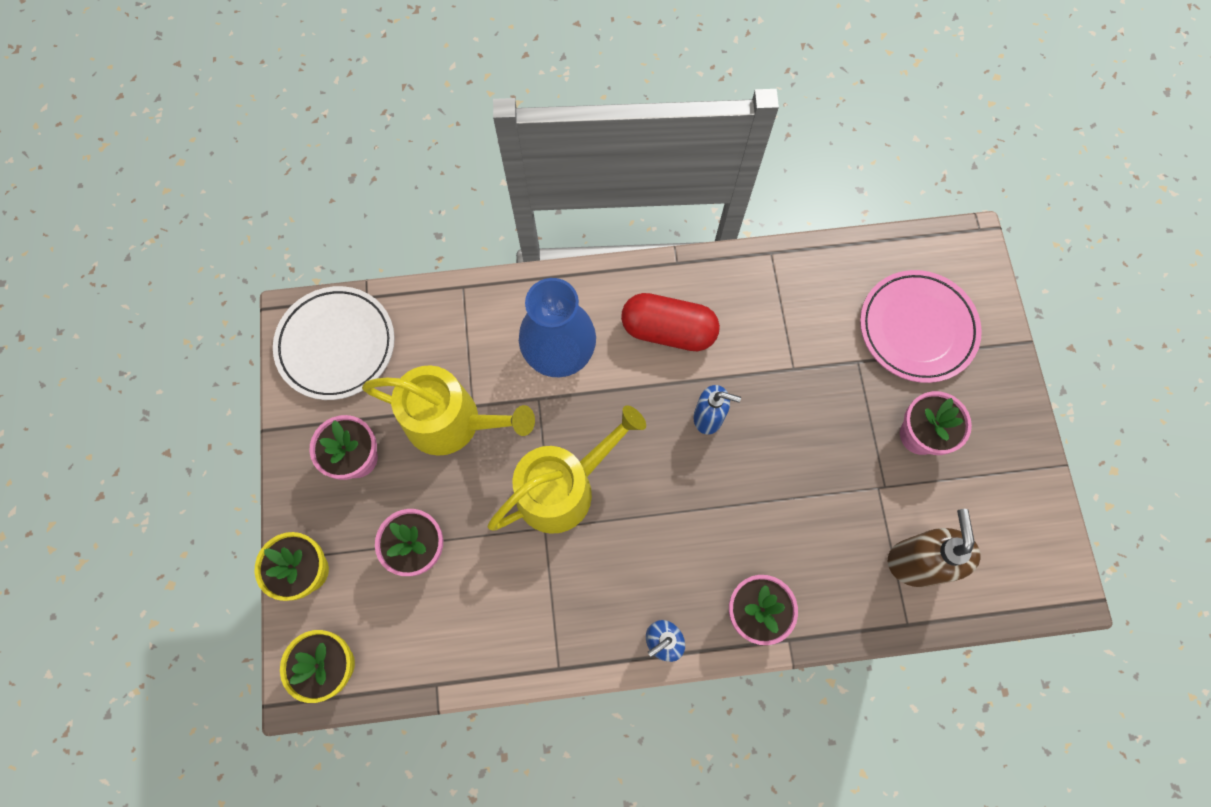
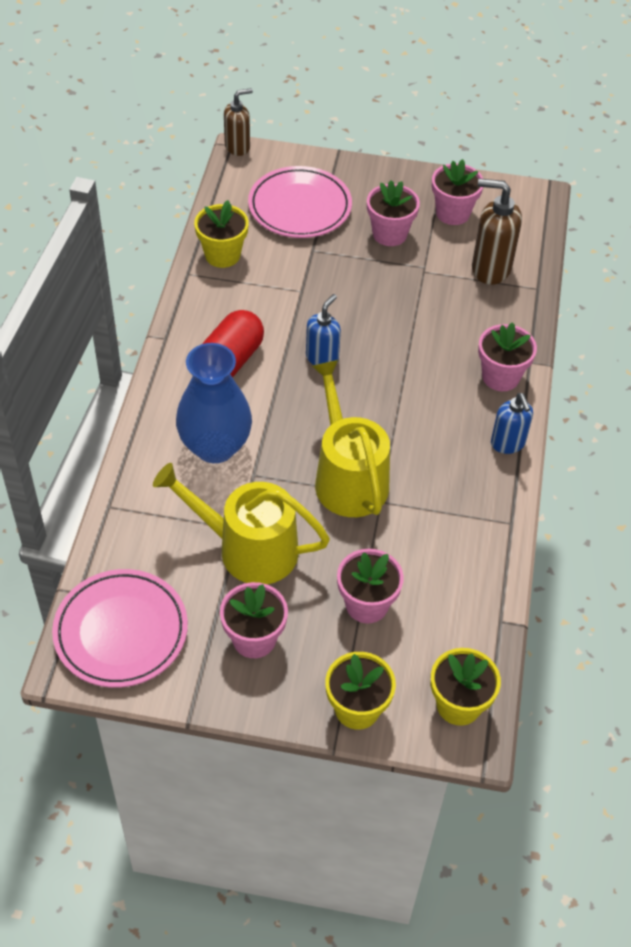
camera: 75 degrees left, 20 degrees down
(336, 345) = (121, 631): white plate -> pink plate
(452, 422) = (248, 549): yellow watering can -> yellow watering can turned 105 degrees counterclockwise
(811, 276) = (222, 255): none -> yellow flower pot
(980, 236) = (237, 147): none -> brown soap dispenser
(987, 496) = (453, 213): none -> pink flower pot

